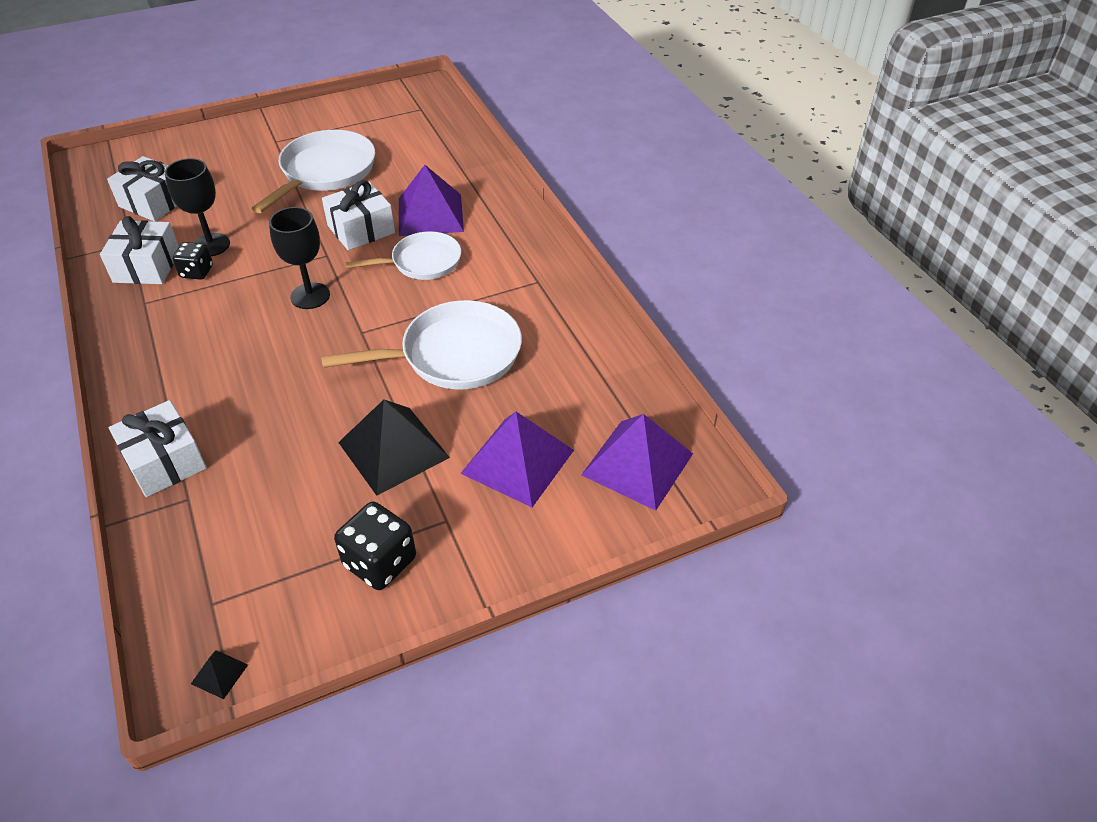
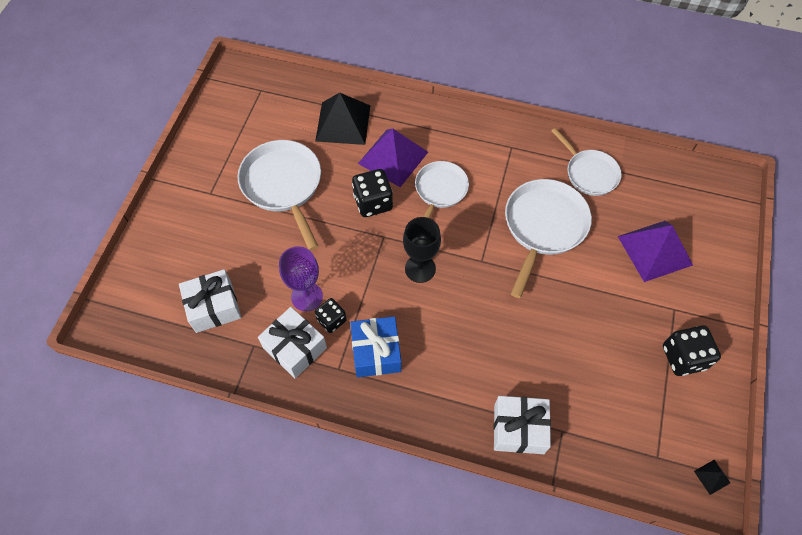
camera: 50 degrees left, 15 degrees up
(183, 316) = (376, 352): none -> blue gift
(211, 245) = (307, 296): black goblet -> purple goblet
(361, 229) = (373, 202): white gift -> black dice
(394, 449) = (601, 302): black pyramid -> black pyramid (343, 123)
(570, 354) = (589, 173): none -> white pan
(637, 464) = (696, 200): purple pyramid -> none

